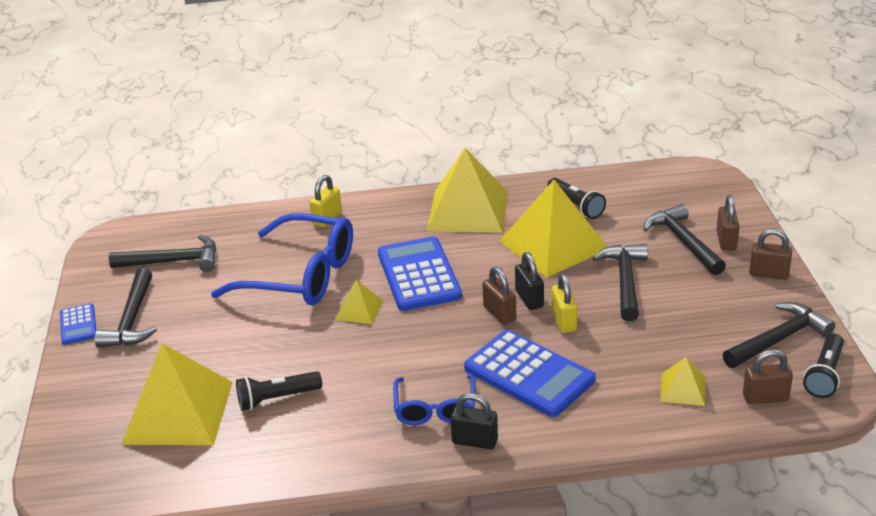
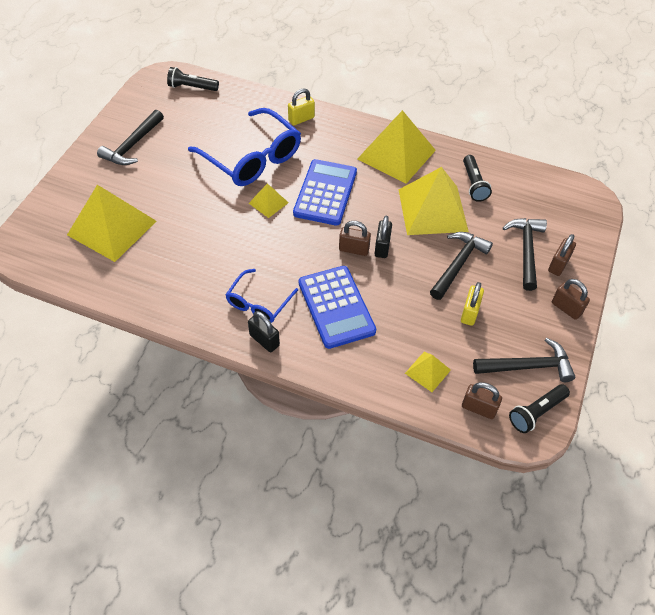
camera: 25 degrees right, 20 degrees up
(78, 325) = (101, 134): blue calculator -> none
(174, 261) = (186, 111): black hammer -> none
(277, 399) = (172, 246): black flashlight -> black flashlight (192, 87)
(499, 313) = (354, 249): brown padlock -> brown padlock turned 75 degrees counterclockwise
(564, 321) = (391, 276): yellow padlock -> yellow padlock (469, 313)

